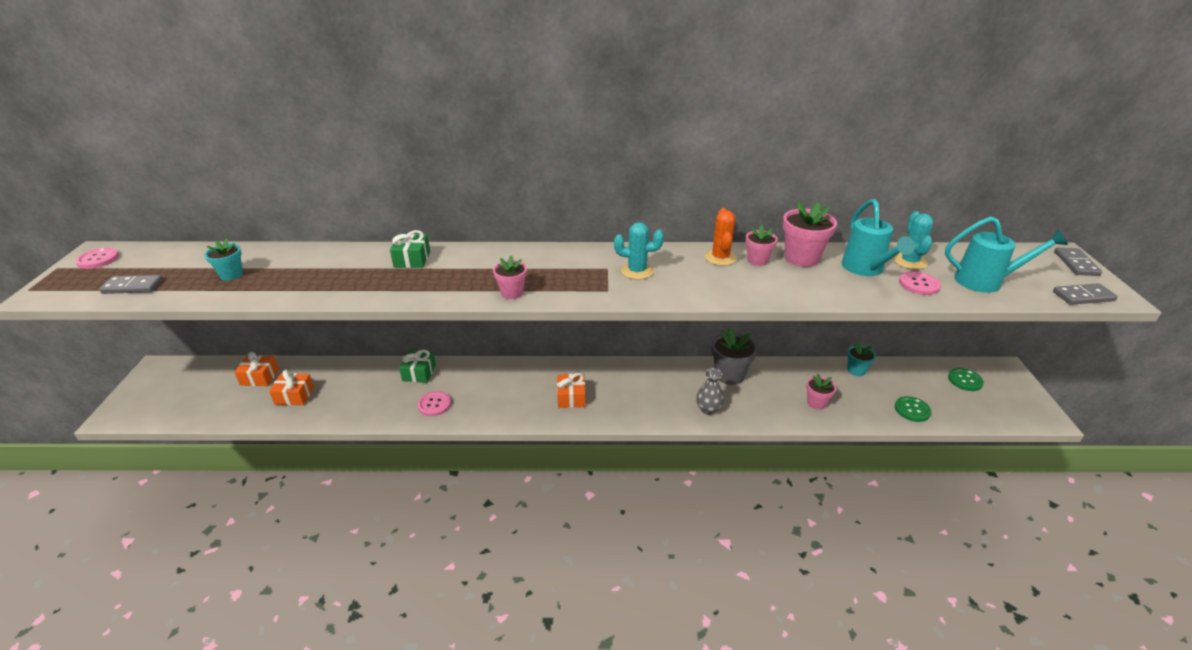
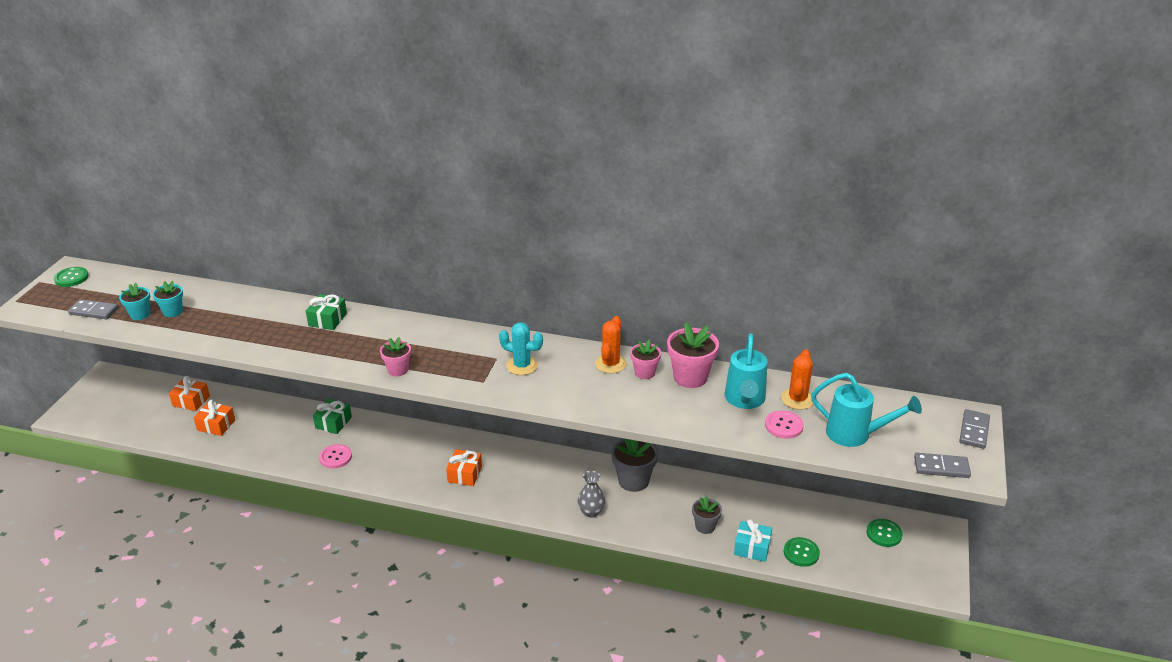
camera: 15 degrees right, 0 degrees up
(98, 259) = (71, 278): pink button -> green button
(816, 403) = (705, 526): pink flower pot -> grey flower pot
(856, 370) = (771, 500): turquoise flower pot -> turquoise flower pot (140, 314)
(868, 414) = (752, 548): none -> turquoise gift
(909, 261) = (797, 399): turquoise cactus -> orange cactus

